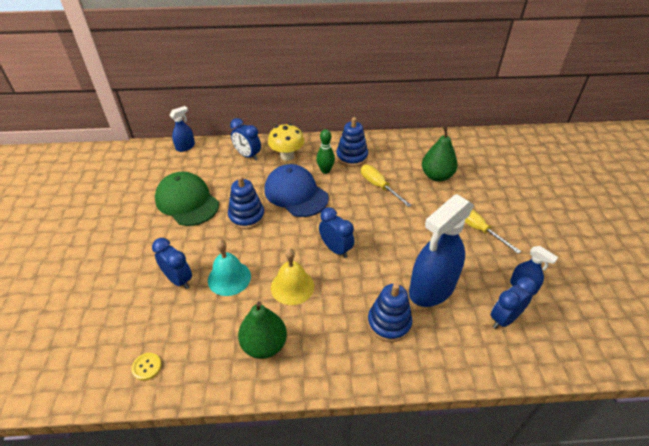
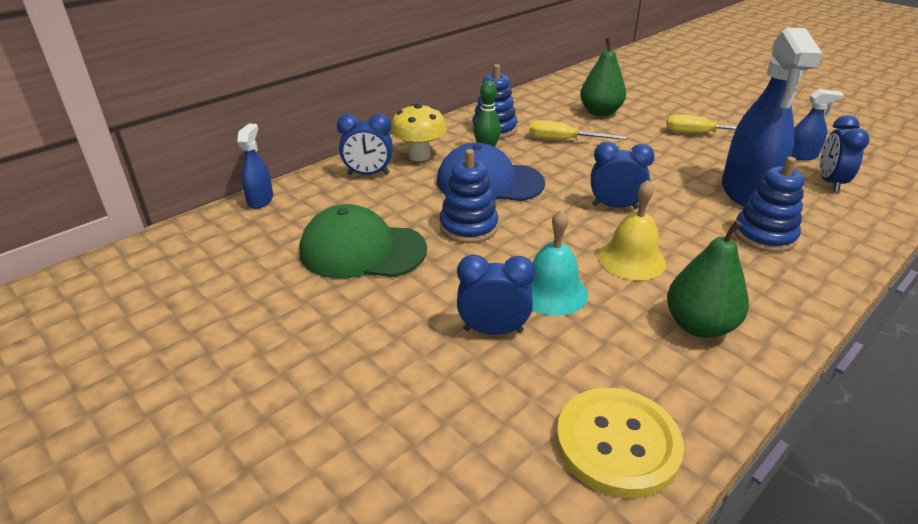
camera: 40 degrees left, 10 degrees down
(147, 367) = (617, 443): yellow button -> yellow button, size x2.31

